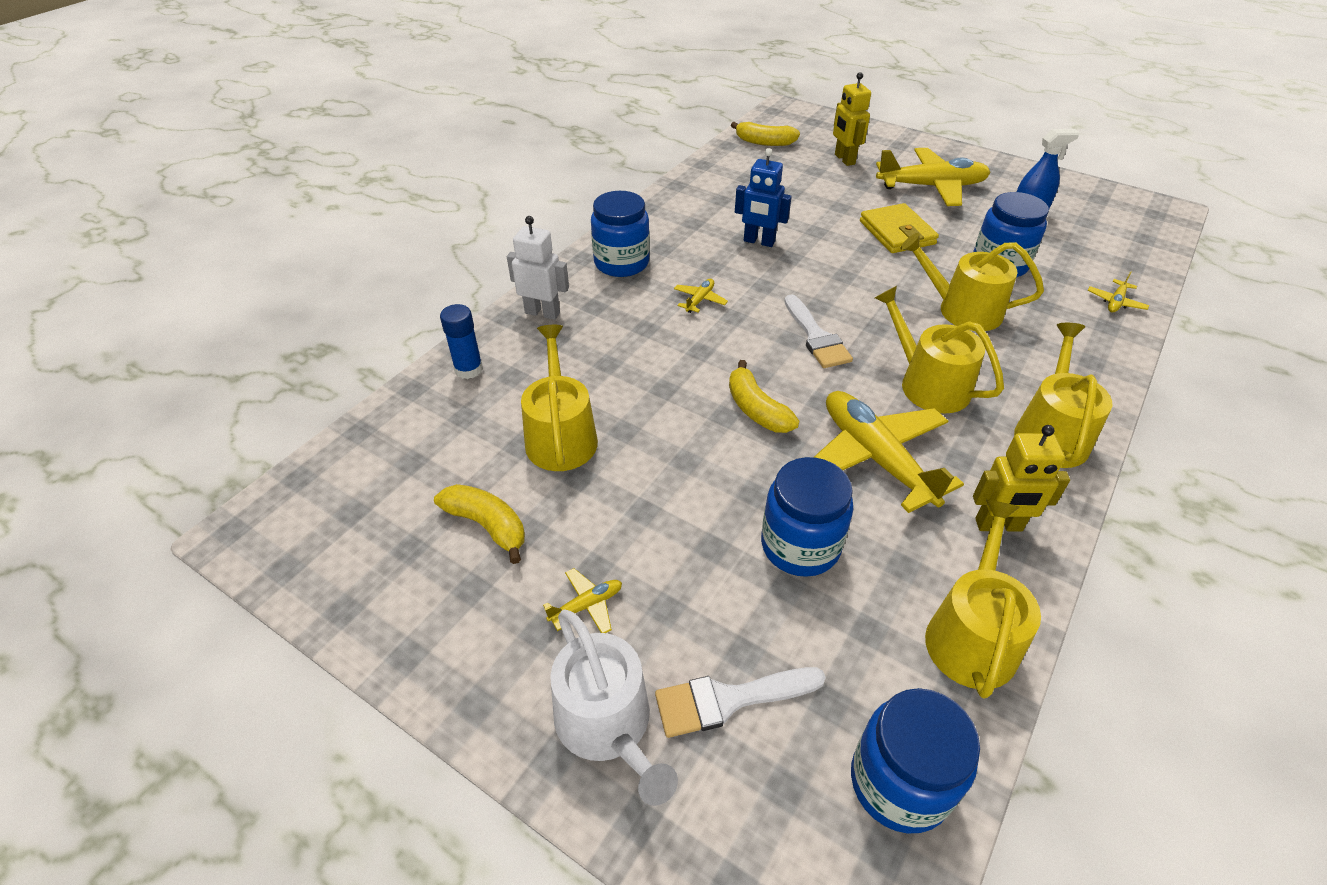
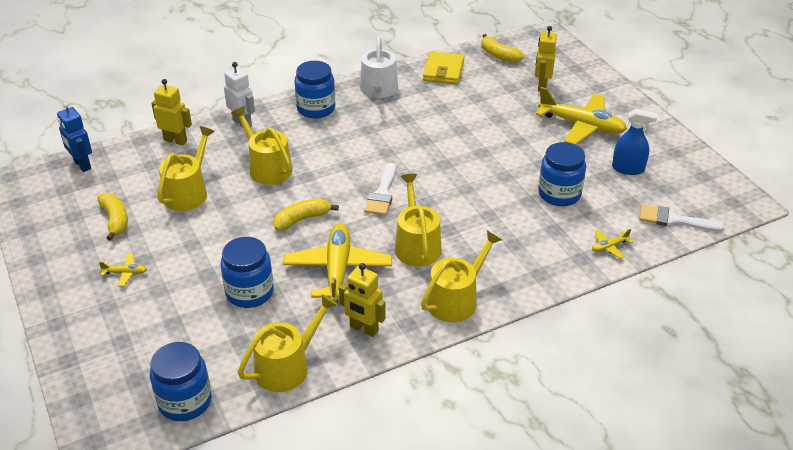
camera: 30 degrees right, 5 degrees down
(469, 369) = (175, 140): blue glue stick -> yellow robot
(608, 725) = (89, 322): white watering can -> white watering can (378, 90)
(699, 300) = (337, 147): yellow plane -> none
(728, 700) = (147, 337): white brush -> white brush (674, 220)
(756, 409) = (302, 219): yellow banana -> yellow banana turned 60 degrees clockwise
(759, 242) = (414, 124): blue robot -> blue robot (82, 165)
(897, 233) = (514, 149): yellow wallet -> yellow wallet (443, 71)
(961, 310) = (494, 212): yellow watering can -> yellow watering can (267, 167)

